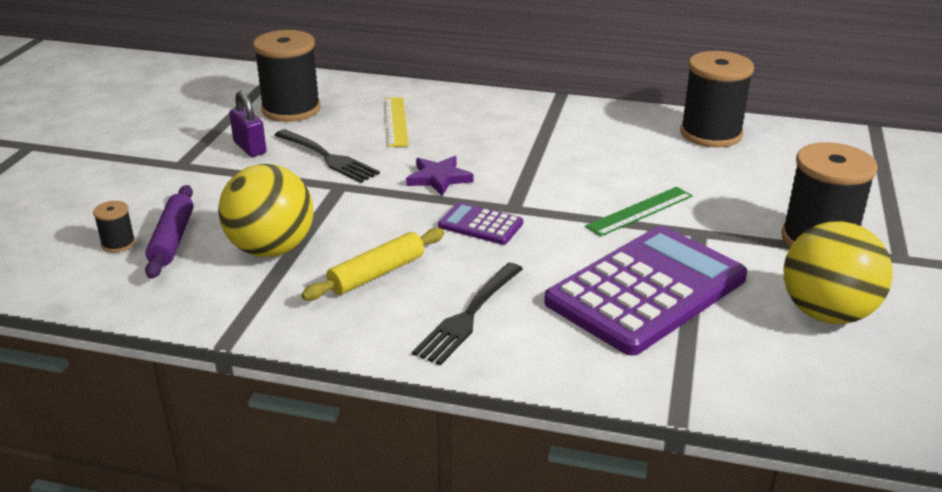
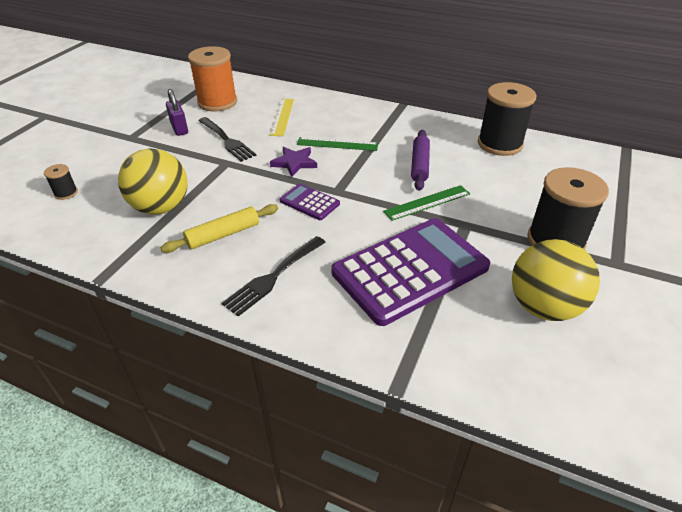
camera: 10 degrees right, 10 degrees up
(172, 239) = (101, 193): purple rolling pin -> purple rolling pin (420, 165)
(291, 109) = (217, 102): black spool -> orange spool
(489, 150) = (337, 144): none -> green ruler

